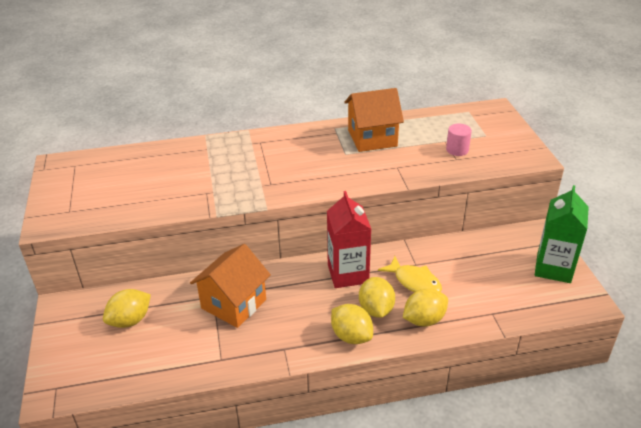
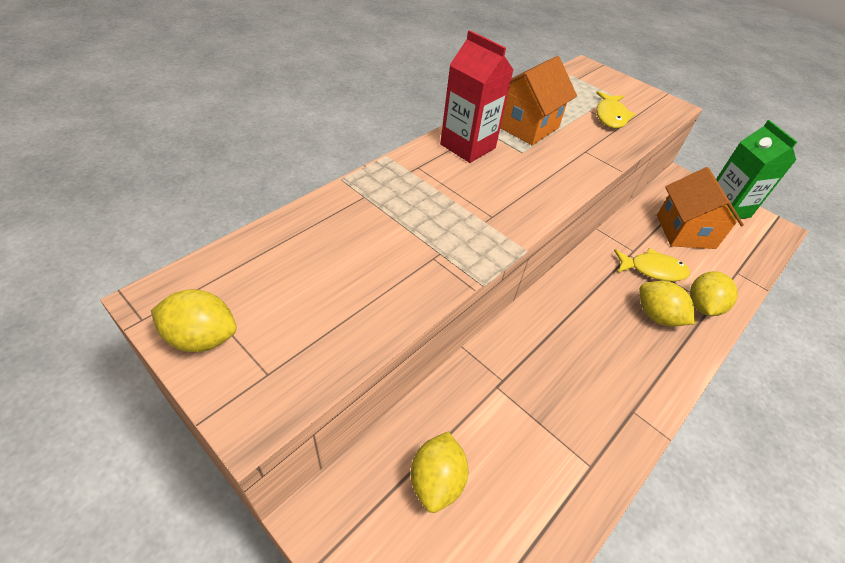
camera: 40 degrees left, 10 degrees up
(234, 304) = (528, 384): orange house -> orange house (685, 231)
(348, 274) = (593, 288): red carton -> red carton (468, 146)
(351, 336) = (671, 358): yellow lemon -> yellow lemon (202, 338)
(457, 150) = (610, 116): pink cylinder -> yellow fish

